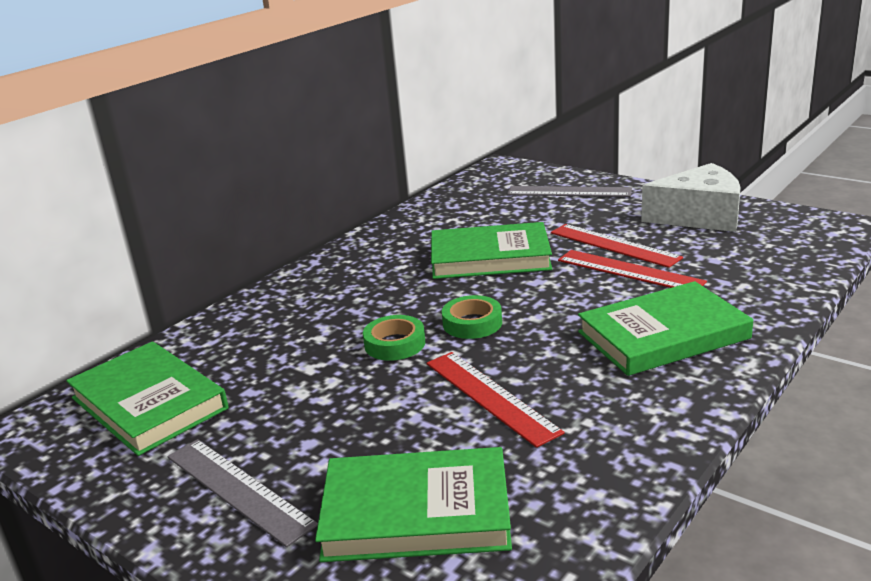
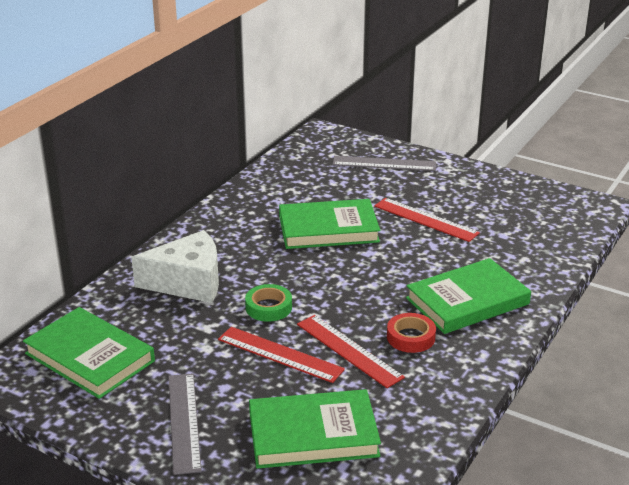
camera: 10 degrees left, 5 degrees up
(238, 489) = (183, 422): grey ruler -> grey ruler turned 45 degrees clockwise
(472, 323) = (325, 290): green tape -> none
(579, 380) = (410, 337): none -> red tape
(629, 271) = (439, 244): red ruler -> red ruler (280, 354)
(699, 216) = (491, 193): white cheese -> white cheese (188, 282)

